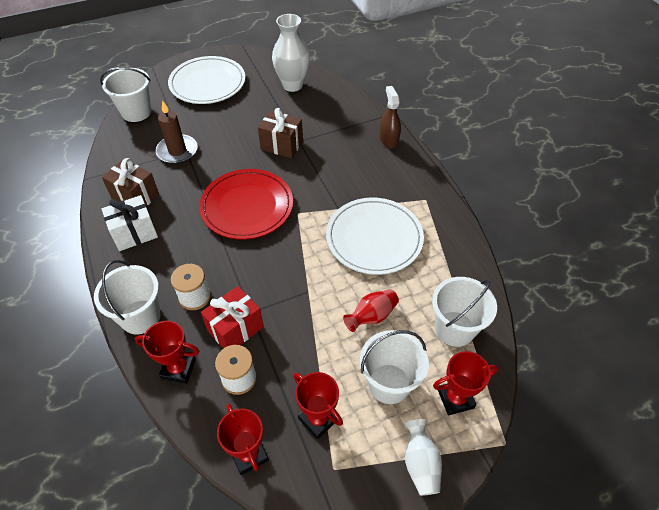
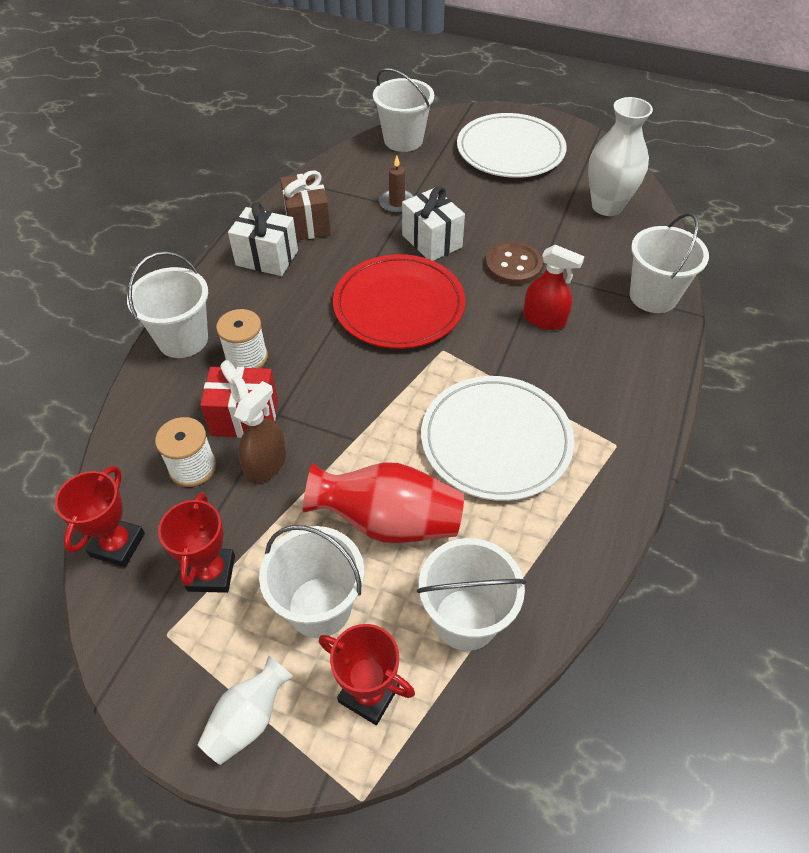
camera: 45 degrees right, 0 degrees up
(177, 151) = (397, 203): brown candle -> brown candle, size x0.65
(178, 368) = (157, 413): red trophy -> none
(223, 160) = (432, 241): none -> white gift
(281, 145) = (513, 265): brown gift -> brown button
(328, 163) = (544, 319): none -> red spray bottle
(363, 118) = (653, 296): none -> white bucket
(371, 316) = (388, 521): red vase -> red vase, size x1.70
(388, 140) = (655, 342): brown spray bottle -> brown spray bottle (266, 464)

